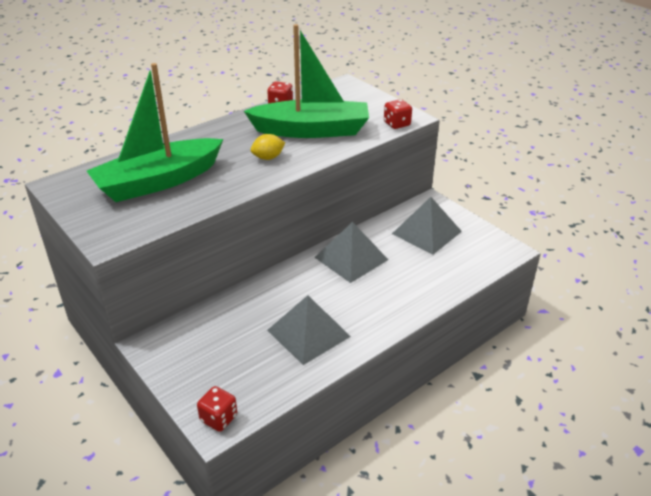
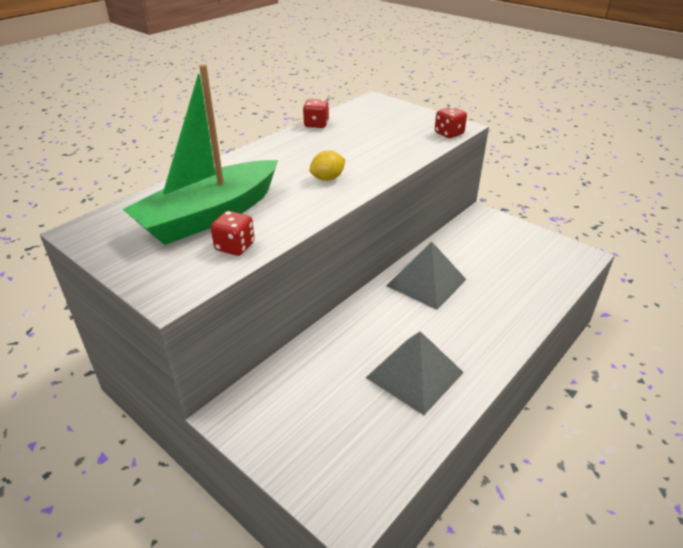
camera: 10 degrees left, 0 degrees up
(219, 418) = (348, 503): red dice -> red dice (235, 247)
(312, 130) = (362, 147): green boat -> none
(426, 232) = (492, 246): grey pyramid -> none

